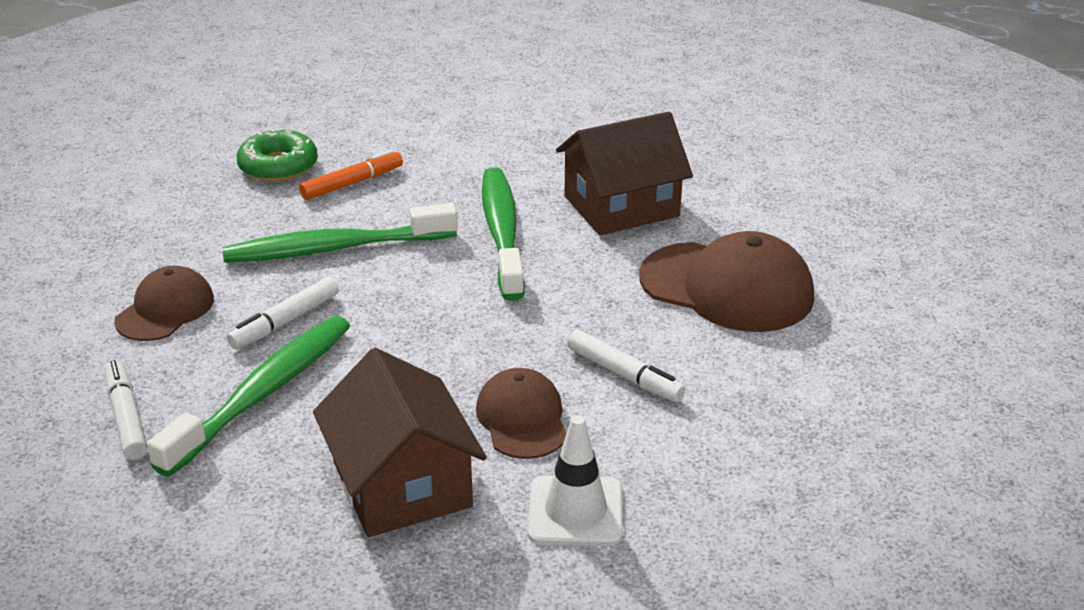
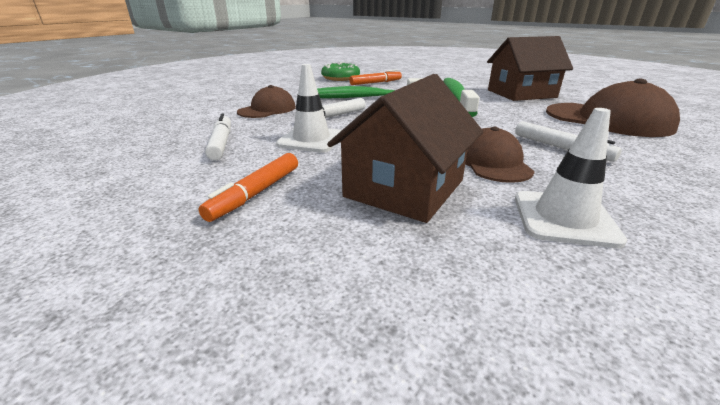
camera: 10 degrees right, 5 degrees down
(217, 515) = (256, 193): none -> orange marker
(263, 393) = (311, 140): green toothbrush -> white traffic cone
(402, 484) = (404, 188): brown house -> brown house turned 45 degrees clockwise

